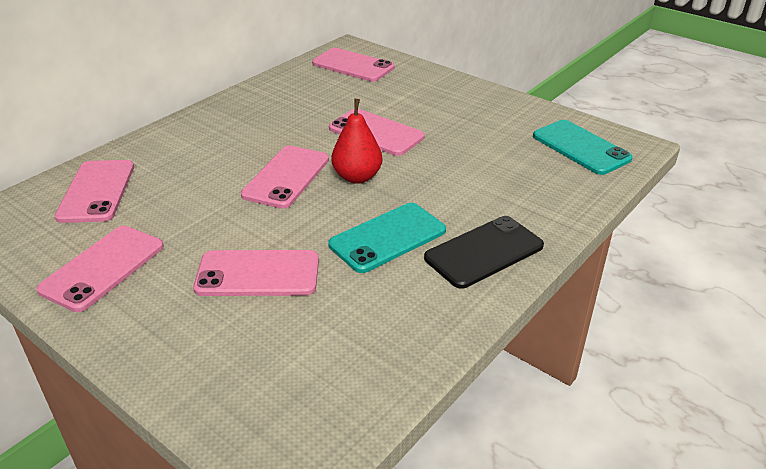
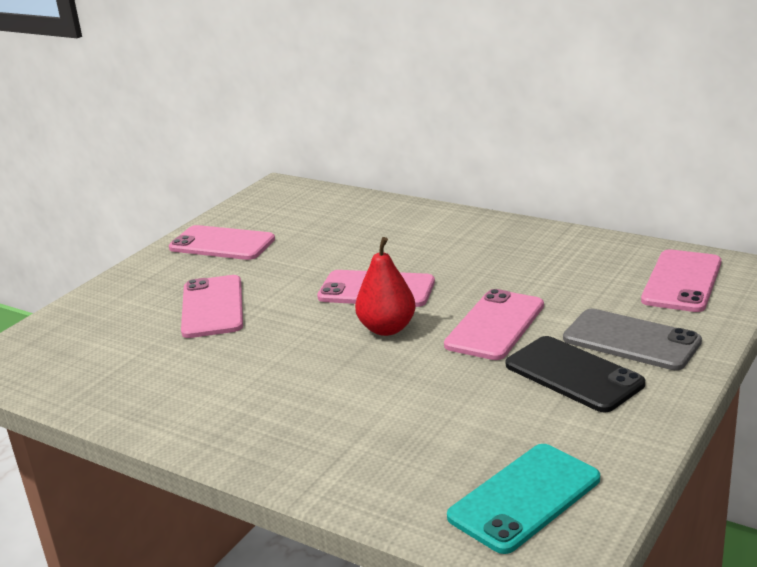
camera: 85 degrees right, 10 degrees down
(96, 191) = (330, 213): pink phone -> none
(387, 237) = (272, 363): turquoise phone -> none
(419, 92) = (631, 340): none -> grey phone
(484, 252) = (248, 426): black phone -> black phone (573, 374)

